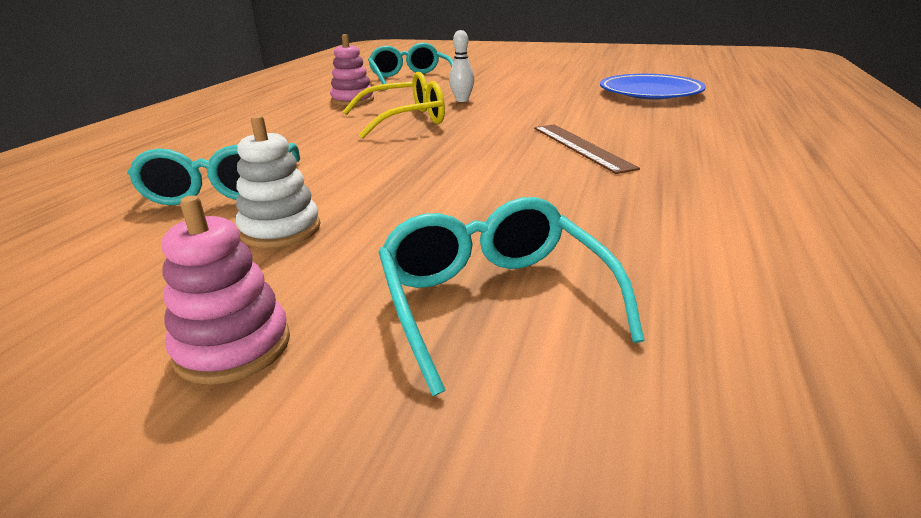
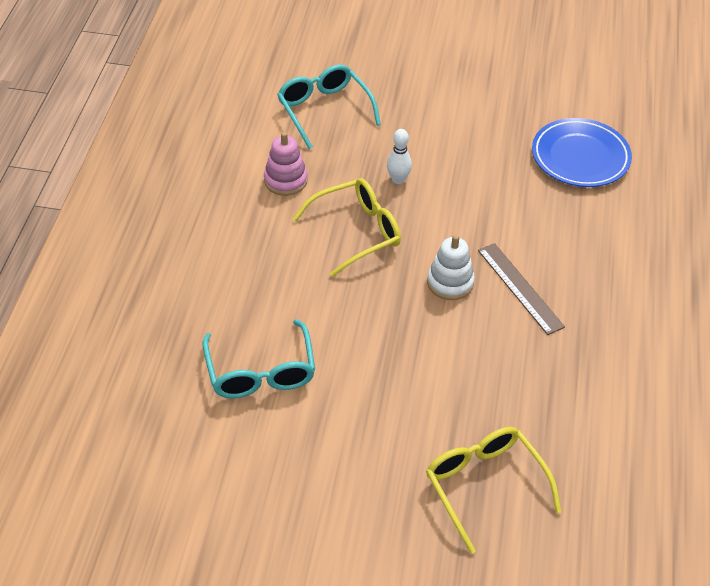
camera: 10 degrees left, 20 degrees up
(233, 347) = (363, 531): pink stacking toy -> none
(280, 230) = (333, 424): white stacking toy -> white stacking toy (450, 282)
(493, 300) = (484, 485): turquoise glasses -> yellow glasses

